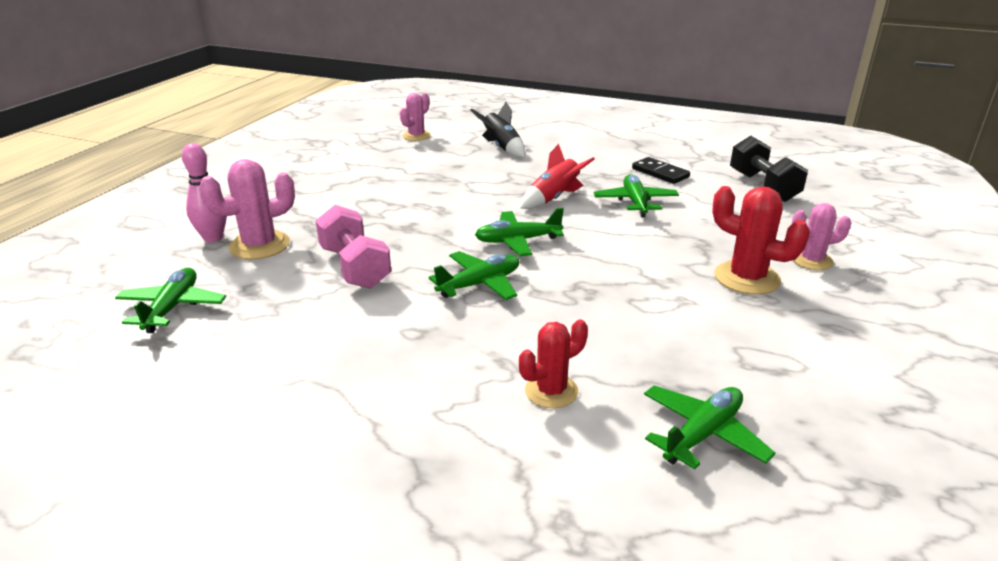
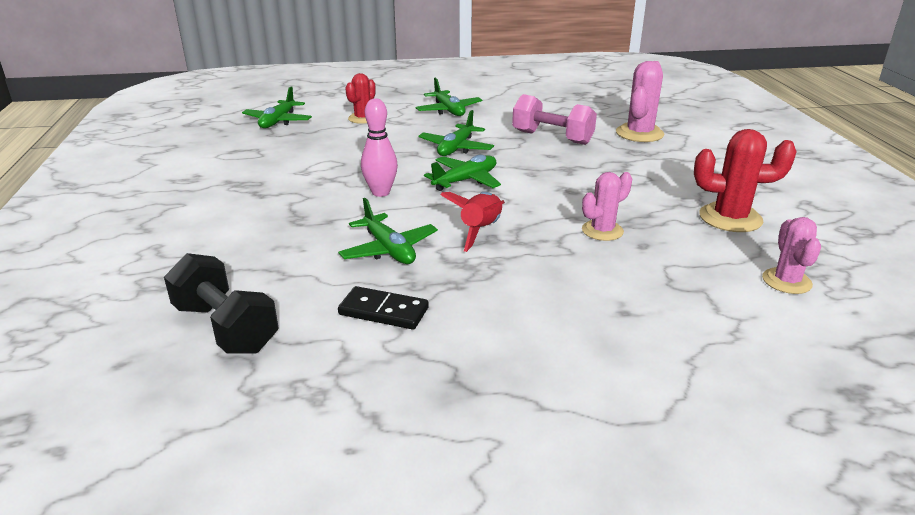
camera: 150 degrees right, 0 degrees up
(172, 308) = (607, 102): green plane -> green plane (448, 110)
(213, 238) = (679, 130): pink bowling pin -> pink bowling pin (380, 192)
(501, 147) = (645, 295): black rocket -> none
(746, 278) = (253, 198): red cactus -> red cactus (730, 218)
(811, 260) = (188, 229): pink cactus -> pink cactus (602, 231)

